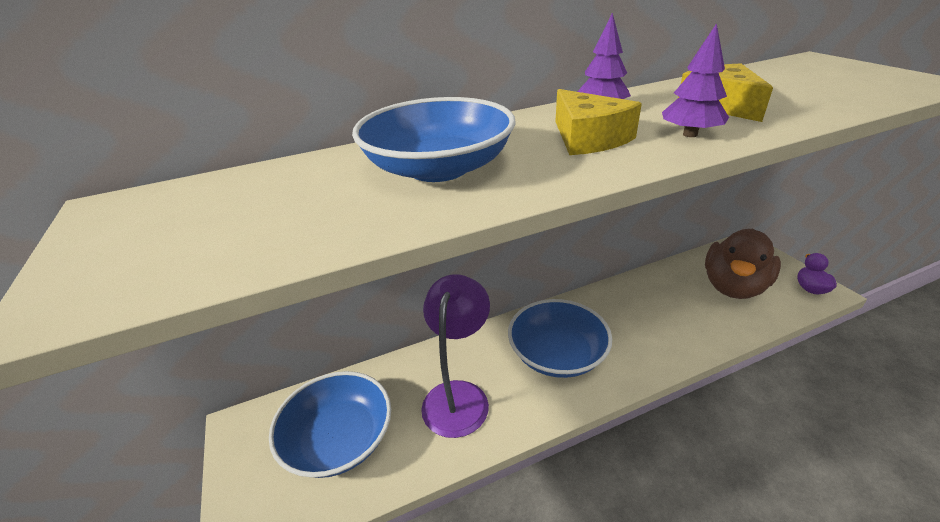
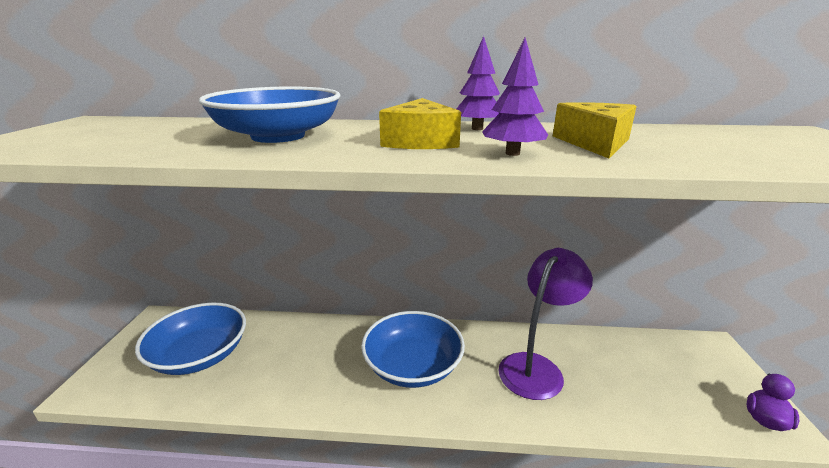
camera: 25 degrees right, 10 degrees down
(458, 395) = (304, 363): purple lamp -> purple lamp (536, 367)
(733, 287) = (657, 379): brown duck -> none

